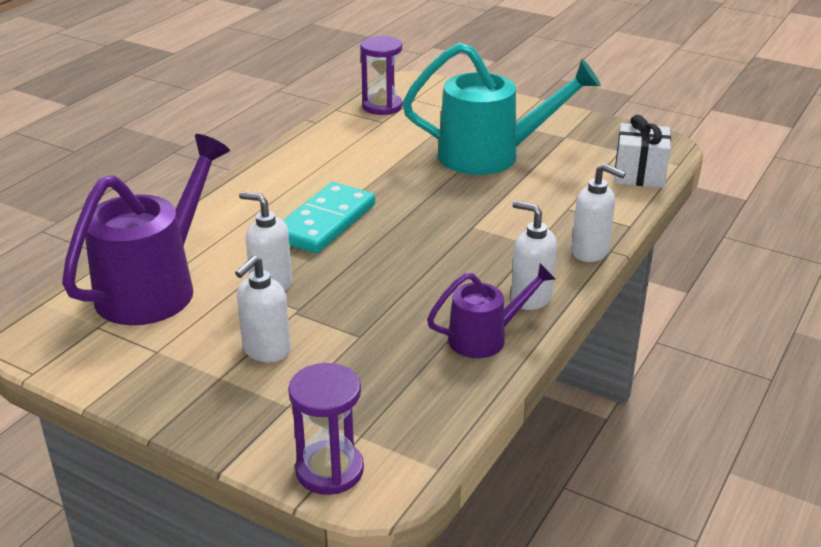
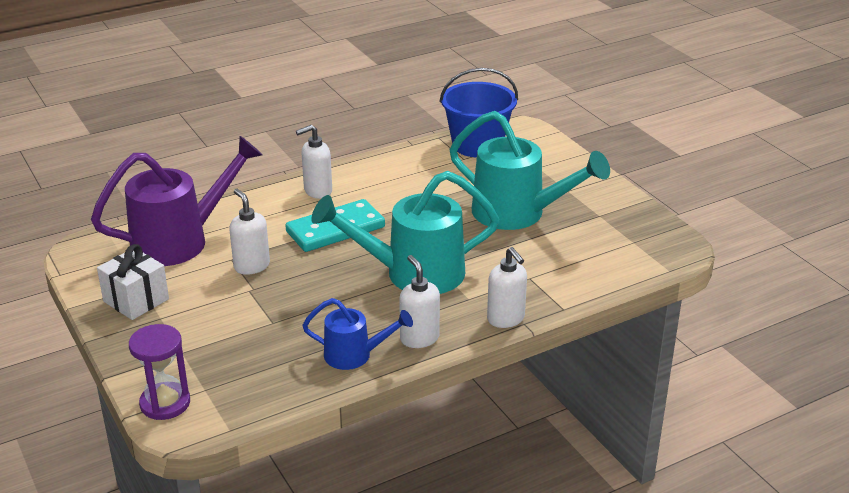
camera: 30 degrees right, 0 degrees up
(266, 350) = (204, 310): white soap dispenser -> white soap dispenser (317, 191)
(382, 106) = (477, 145): purple hourglass -> blue bucket
(453, 239) = (412, 274): none -> turquoise watering can
(485, 338) = (355, 355): purple watering can -> blue watering can
(639, 174) = (624, 268): white gift -> white gift (136, 300)

